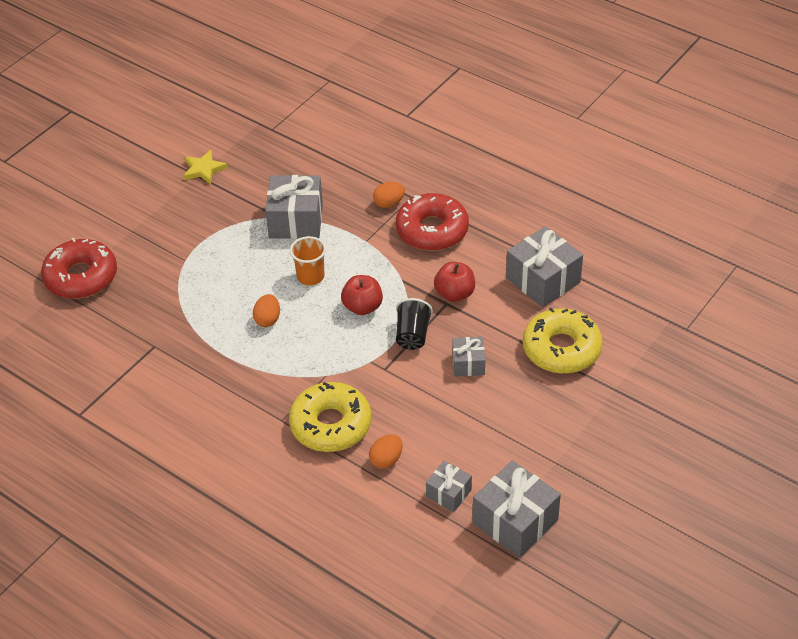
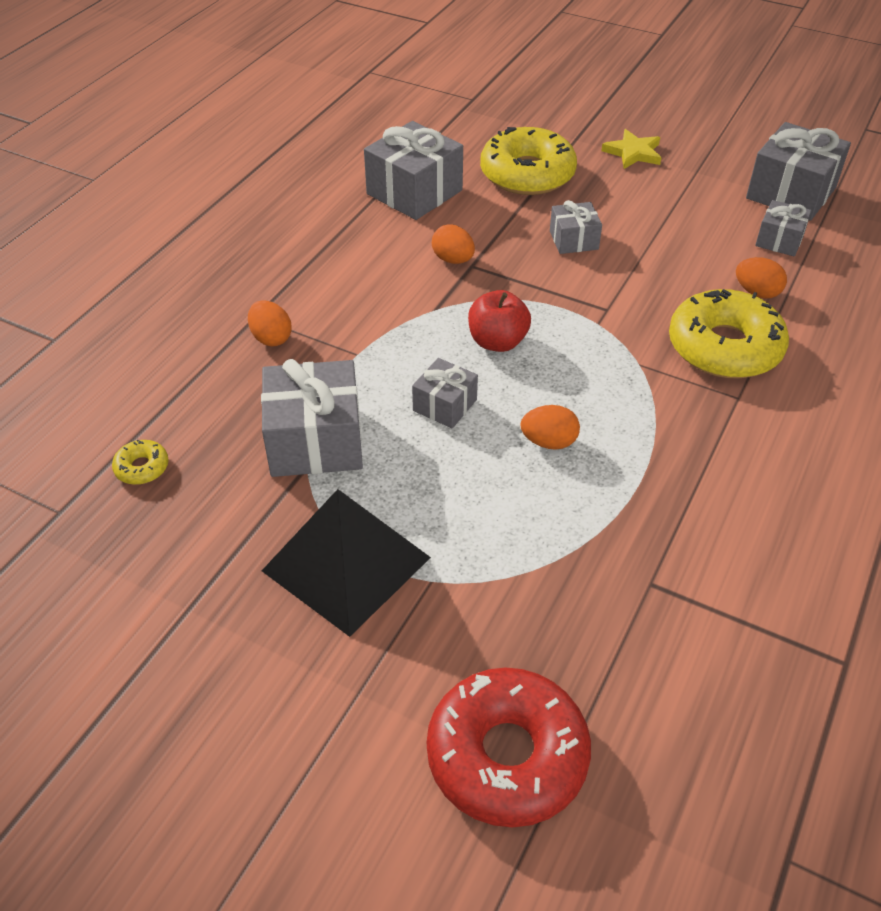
camera: 100 degrees left, 0 degrees up
(204, 169) = (171, 601): yellow star -> yellow star (633, 153)
(206, 229) = (346, 563): none -> black pyramid
(294, 155) = (142, 468): none -> yellow donut
(310, 276) = (445, 405): orange cup -> grey gift
(412, 335) = (538, 290): black cup -> none
(432, 230) = (329, 290): red donut -> none
(455, 294) = (453, 260): red apple -> orange egg

